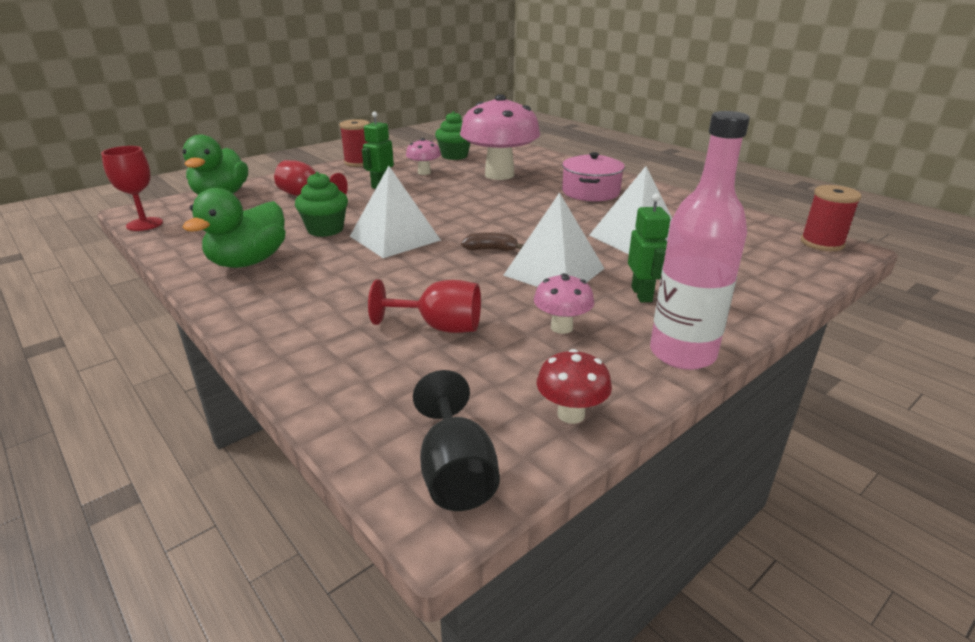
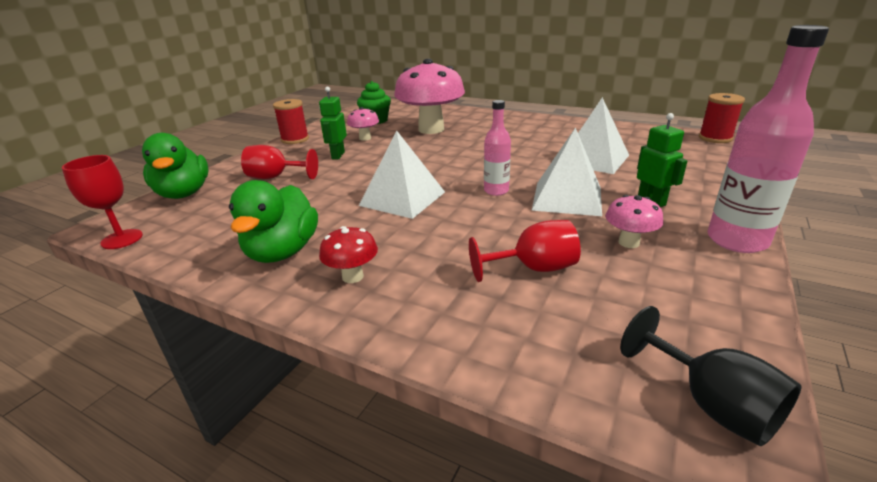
camera: 20 degrees left, 0 degrees up
(325, 229) = (328, 204): green cupcake -> none
(491, 249) = (496, 191): brown banana -> pink bottle
(571, 414) = (727, 315): red mushroom -> red mushroom (352, 276)
(590, 192) = (518, 130): pink pot -> none

